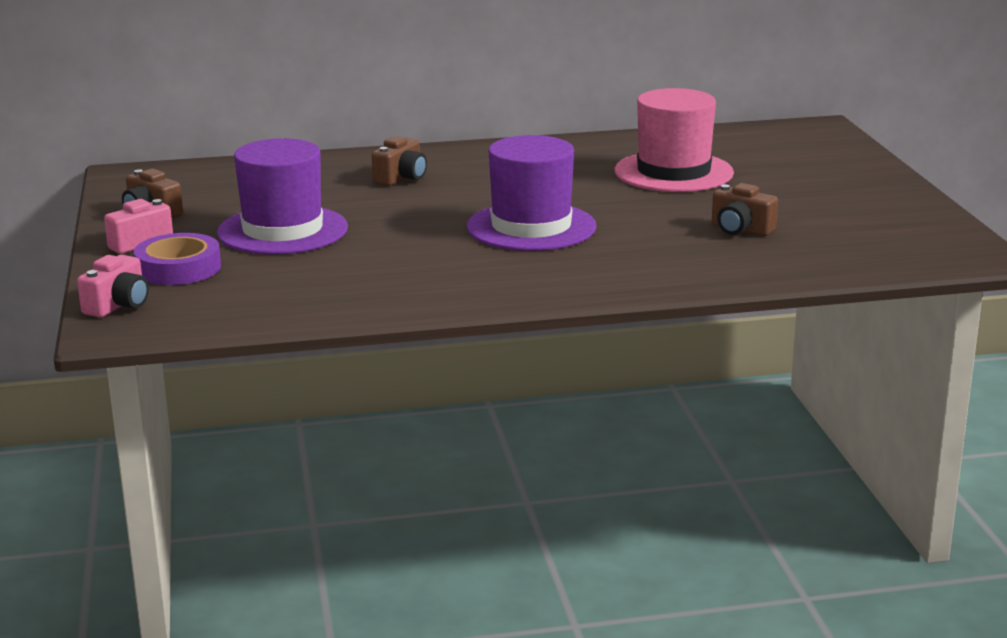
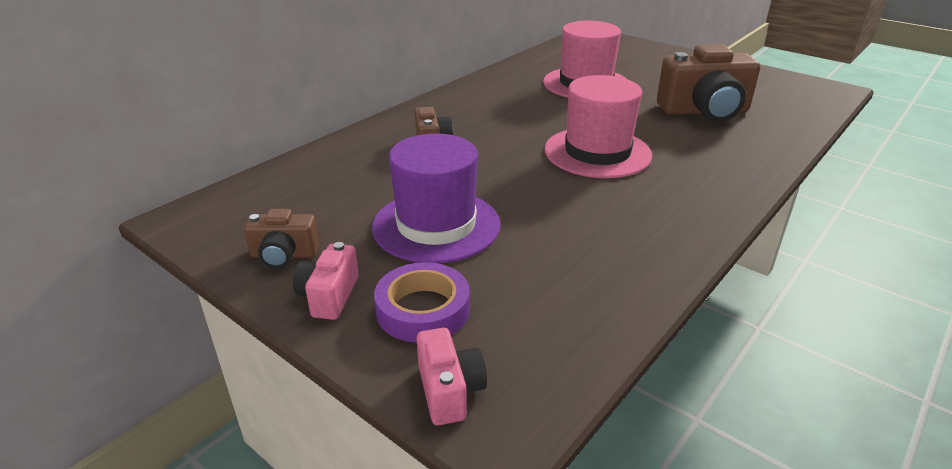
camera: 40 degrees left, 10 degrees up
(531, 227) = (597, 152): purple hat -> pink hat
(740, 229) = (704, 111): brown camera -> brown camera, size x1.95

